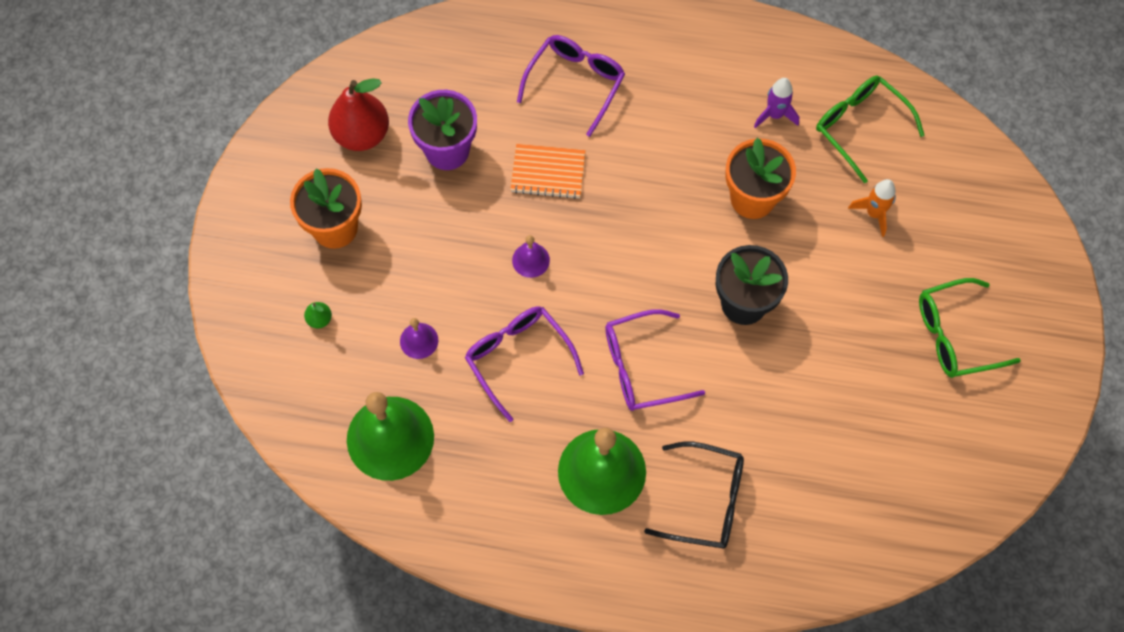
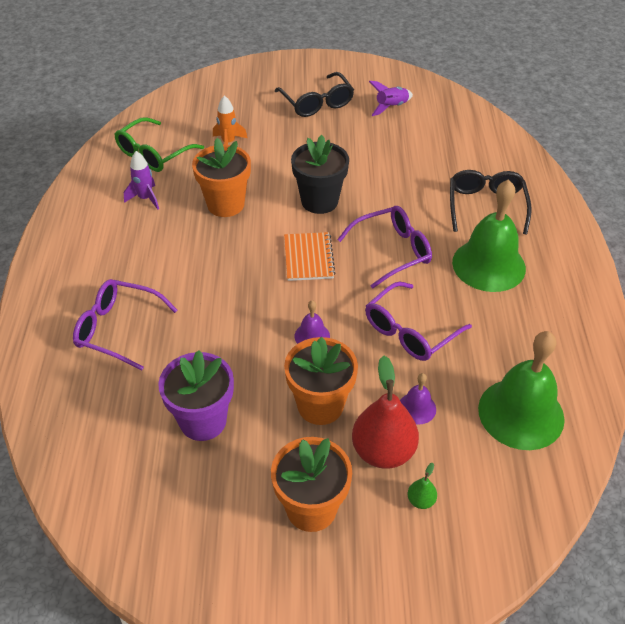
camera: 100 degrees left, 20 degrees down
(362, 134) = (191, 505): red pear -> red pear (383, 451)
(442, 253) = (320, 405): none -> orange flower pot
(548, 172) = (218, 336): orange notebook -> orange notebook (308, 258)
(642, 367) = (391, 251): purple glasses -> purple glasses turned 90 degrees counterclockwise
(936, 433) = (391, 107): none -> purple rocket
(955, 335) = (316, 102): green glasses -> black glasses

